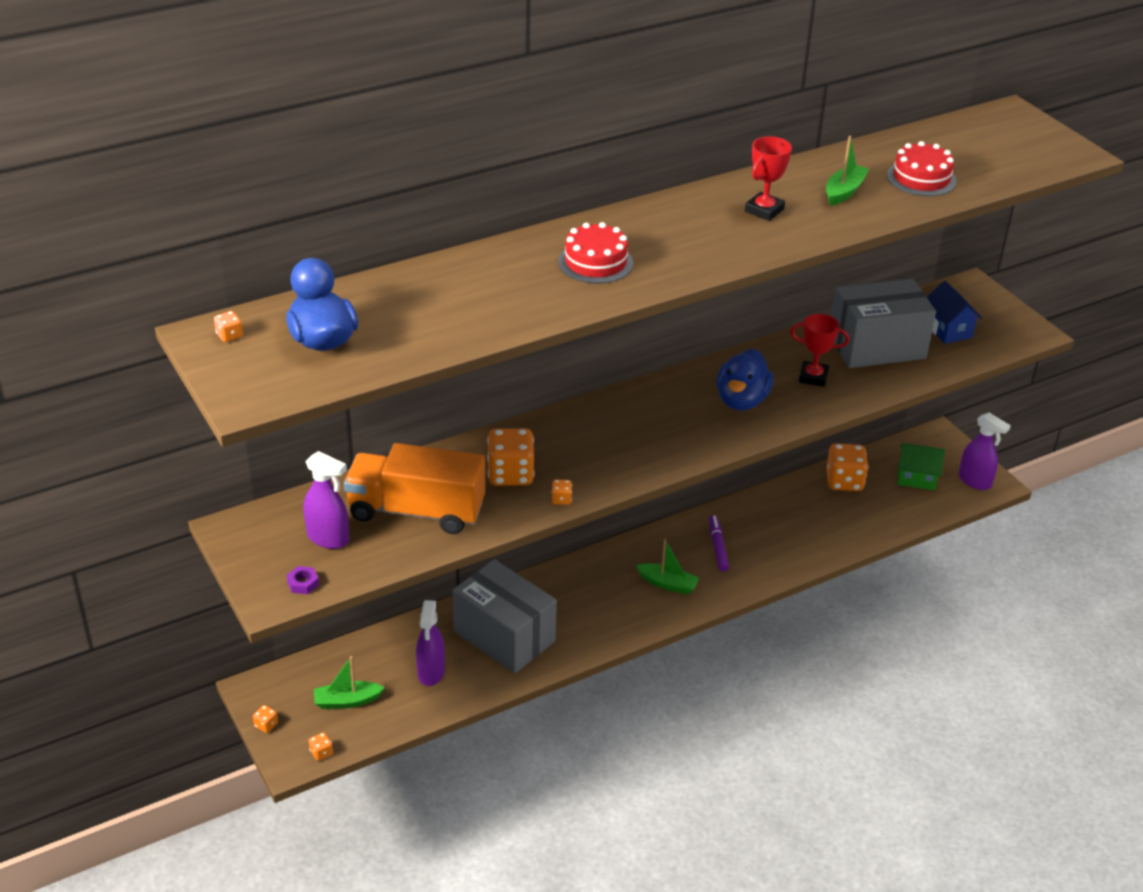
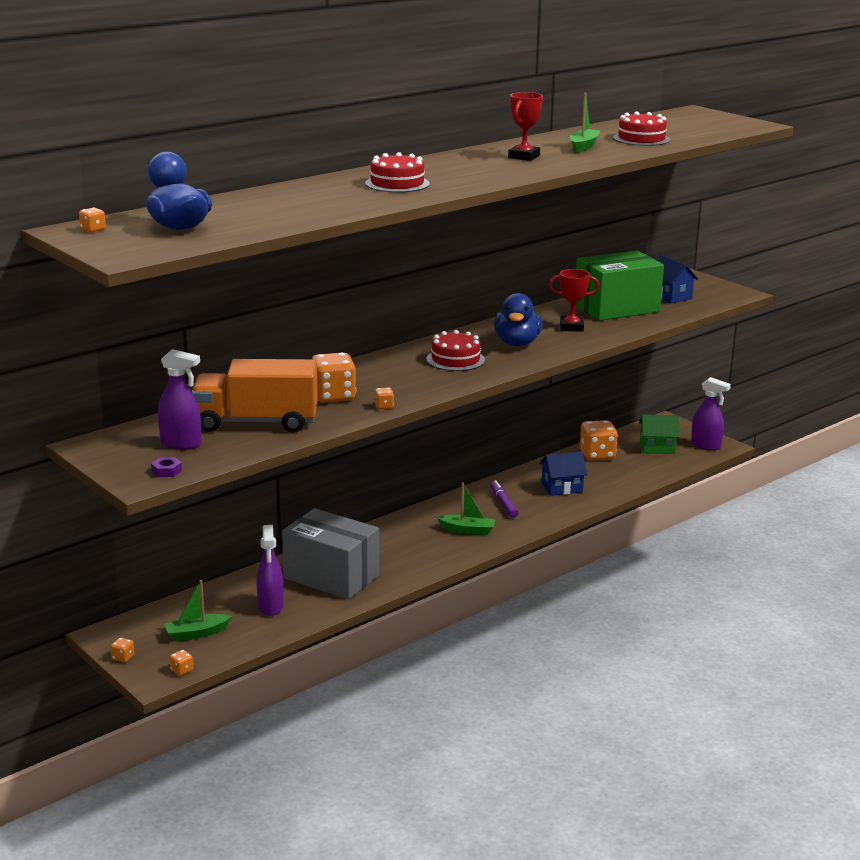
camera: 10 degrees left, 15 degrees down
(663, 423) = (455, 359): none -> red cake
(789, 530) = (562, 488): none -> blue house
(876, 346) = (616, 308): grey box -> green box

